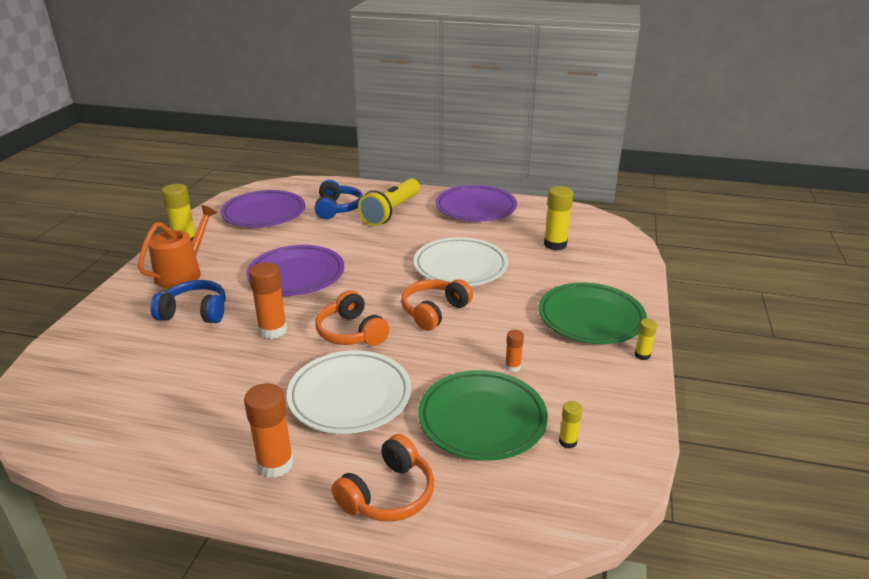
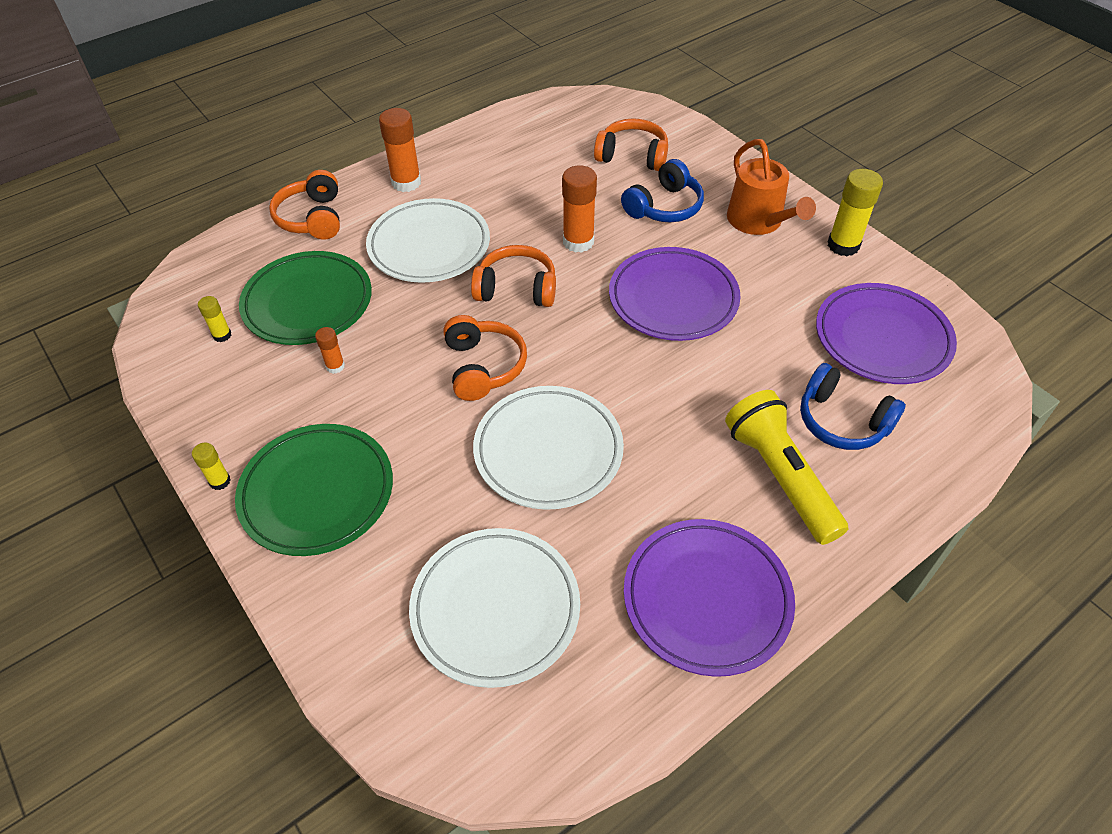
camera: 130 degrees right, 20 degrees up
(129, 352) = (632, 156): none -> orange headphones
(555, 244) = (495, 609): yellow glue stick -> white plate

